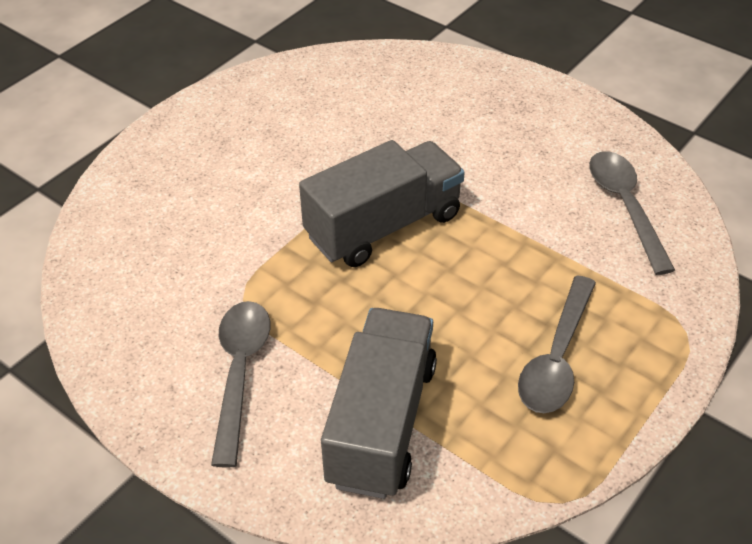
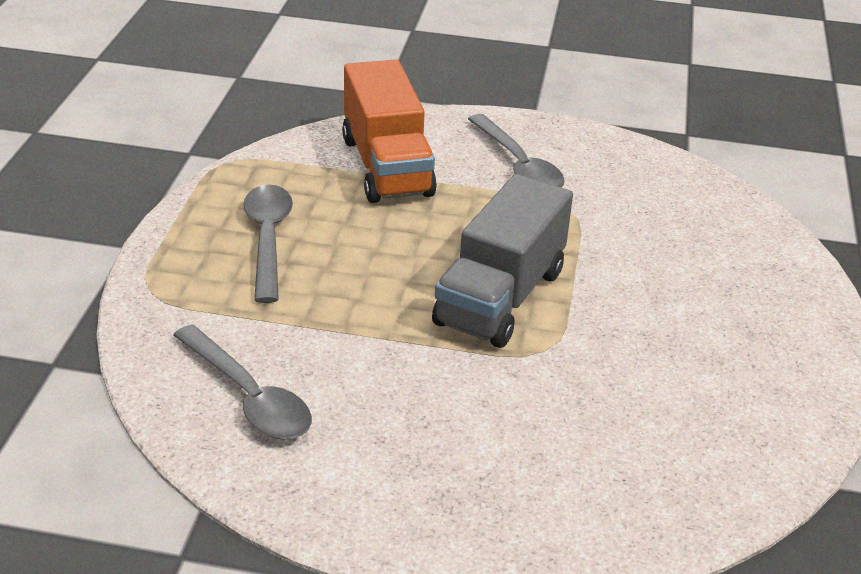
camera: 150 degrees right, 10 degrees down
(381, 423) = (386, 166): grey truck -> orange truck

